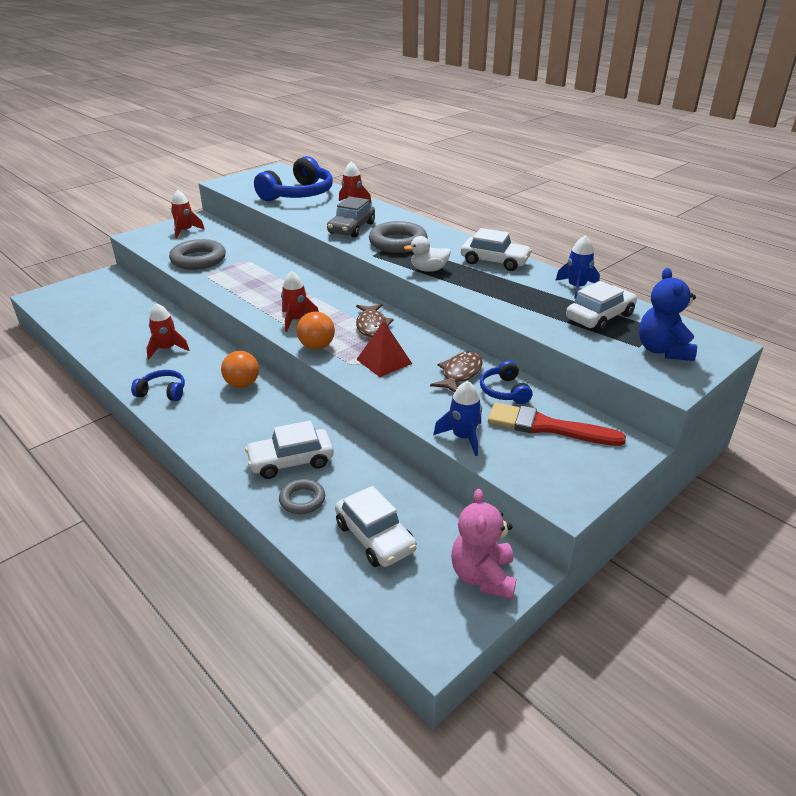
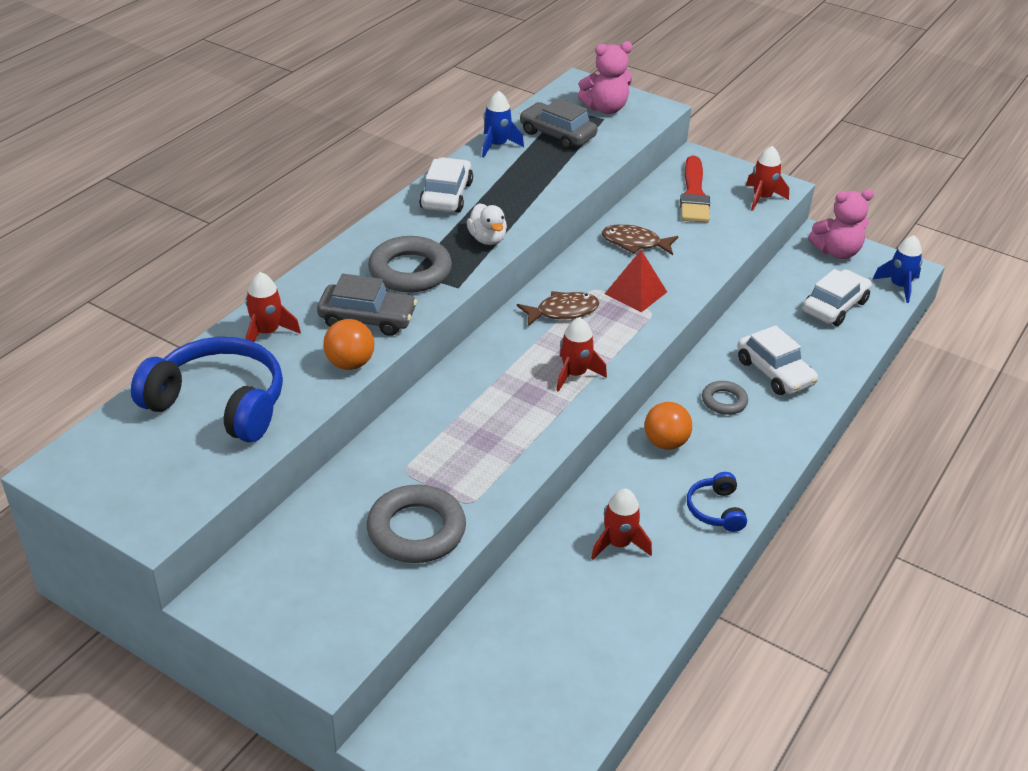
camera: 105 degrees left, 5 degrees up
(185, 231) = (290, 594): red rocket -> red rocket (762, 198)
(302, 500) = (820, 354): grey ring -> grey ring (724, 401)
(317, 346) = (629, 345): orange ball -> orange ball (350, 363)
(463, 437) = (734, 235): blue rocket -> blue rocket (899, 286)
(504, 391) = (651, 217): blue headphones -> none
(599, 317) = (557, 135): white car -> grey car
(662, 350) = (605, 108): blue teddy bear -> pink teddy bear

